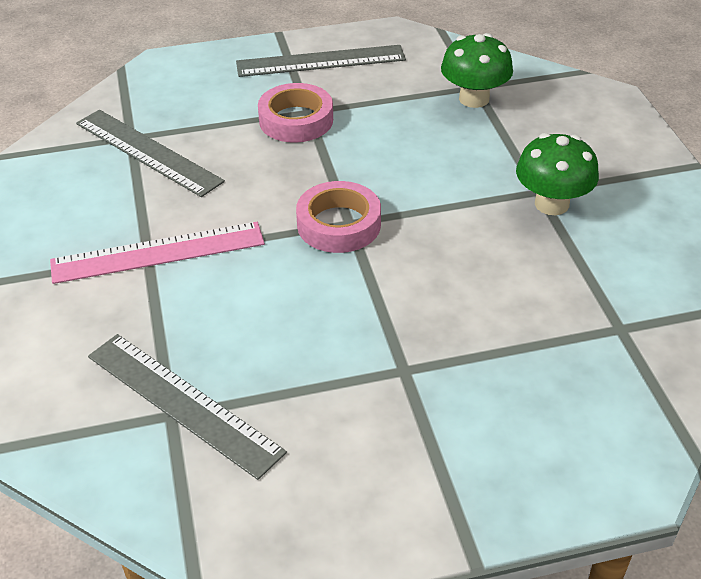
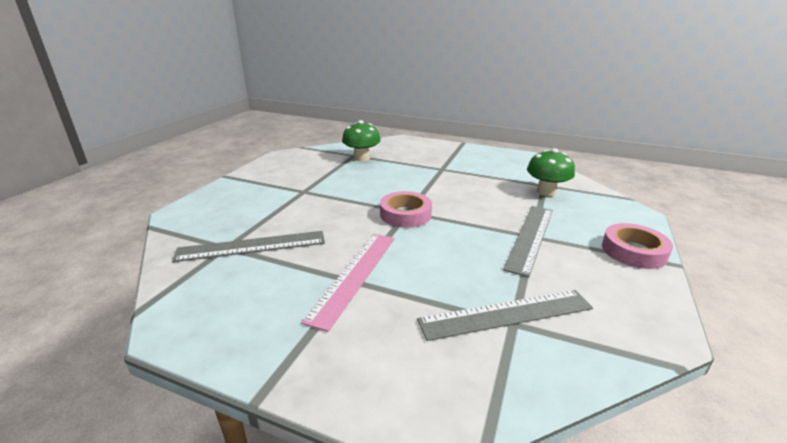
camera: 55 degrees left, 15 degrees down
(296, 120) = (305, 196): pink tape -> pink tape (633, 251)
(320, 61) = (270, 175): grey ruler -> grey ruler (530, 237)
(551, 204) = (453, 169): green mushroom -> green mushroom (546, 192)

